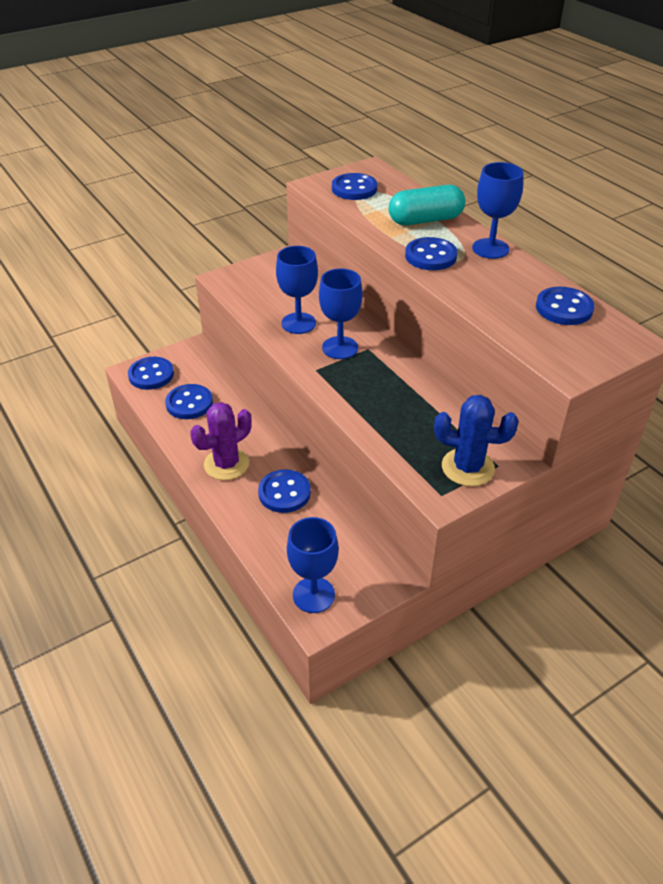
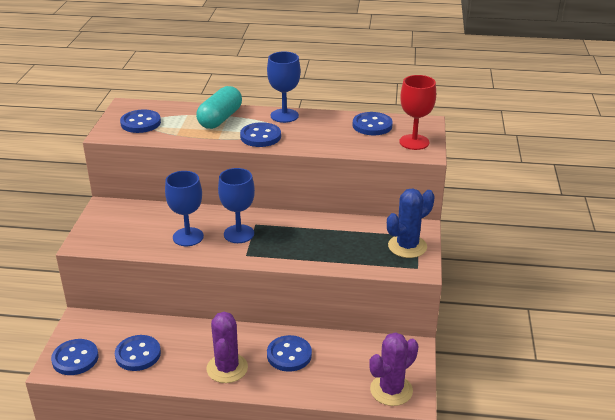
camera: 50 degrees left, 10 degrees down
(313, 595) = (391, 390): blue goblet -> purple cactus
(578, 352) = (414, 142): none -> red goblet

